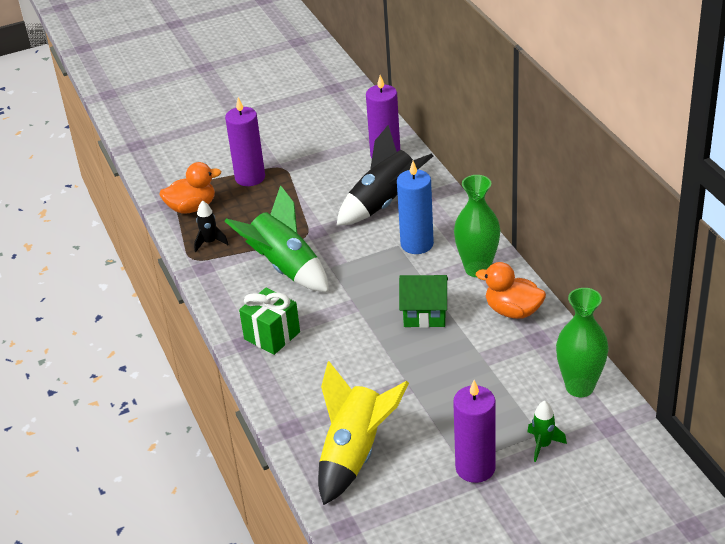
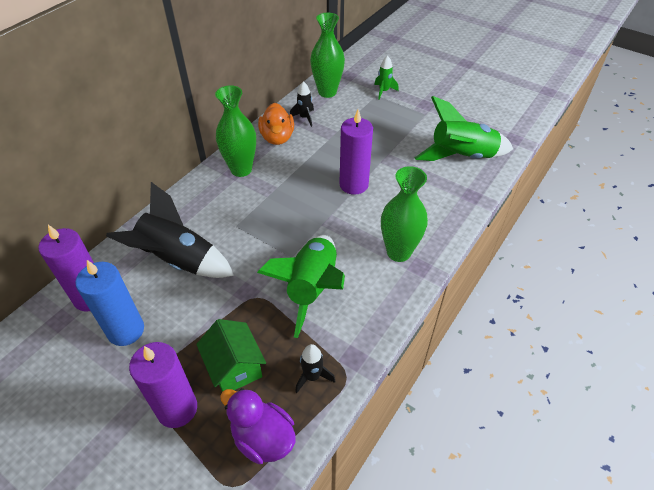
camera: 125 degrees left, 10 degrees up
(192, 208) = (263, 438): orange duck -> purple duck
(272, 335) = (398, 252): green gift -> green vase
(355, 454) = (461, 157): yellow rocket -> green rocket
(417, 244) = (228, 214): blue candle -> blue candle (126, 330)
(425, 314) = (310, 177): green house -> green house (235, 367)
(475, 468) = (423, 108): purple candle -> purple candle (354, 184)
(536, 346) = (304, 118): none -> black rocket

